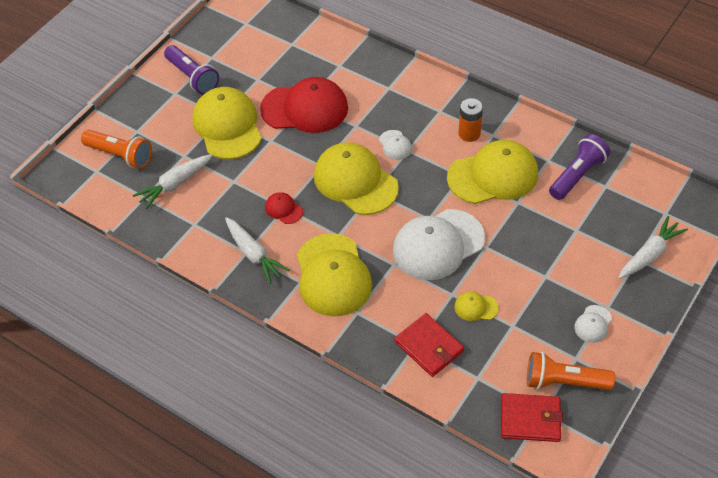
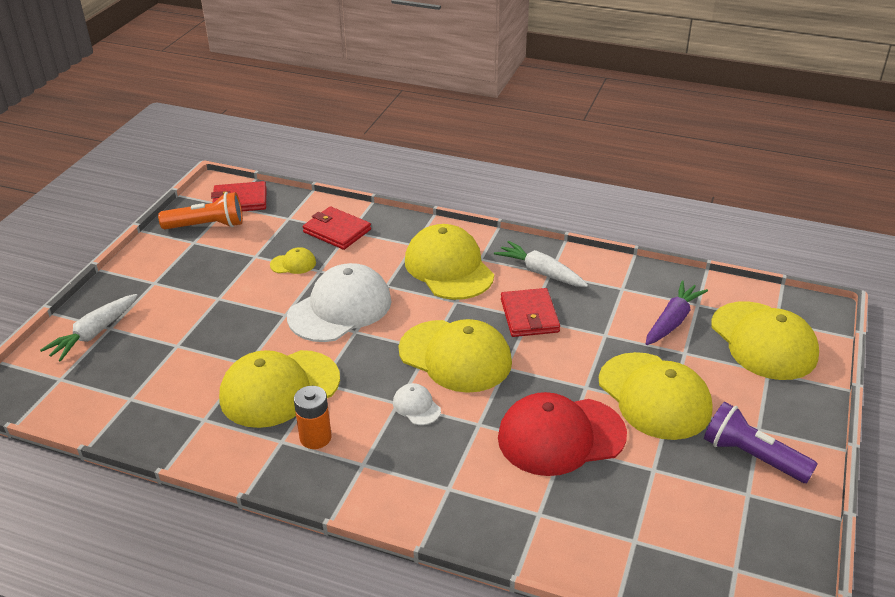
camera: 165 degrees right, 15 degrees down
(120, 155) = (763, 341): orange flashlight -> yellow cap
(175, 184) = (672, 321): white carrot -> purple carrot
(283, 209) = (529, 316): red cap -> red wallet
(577, 175) = (166, 406): purple flashlight -> none
(593, 324) = (172, 267): white cap -> none

